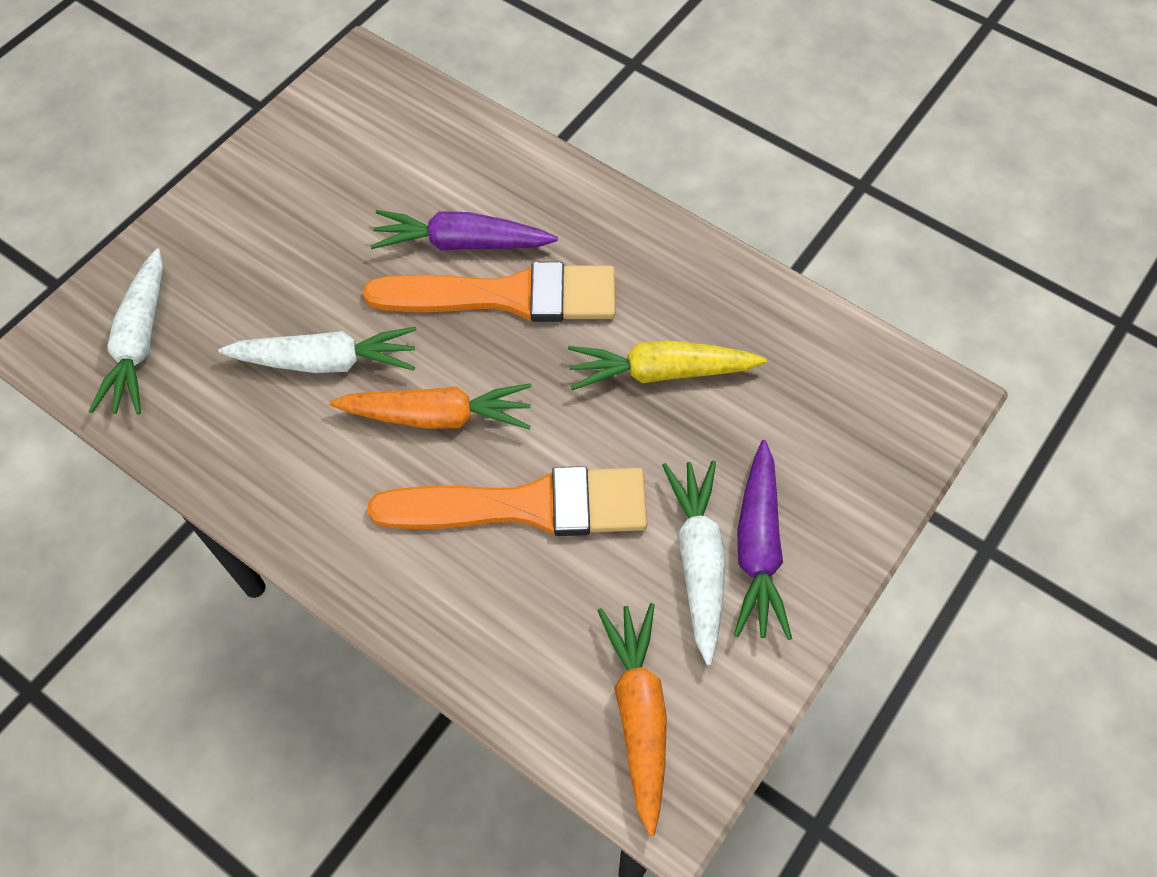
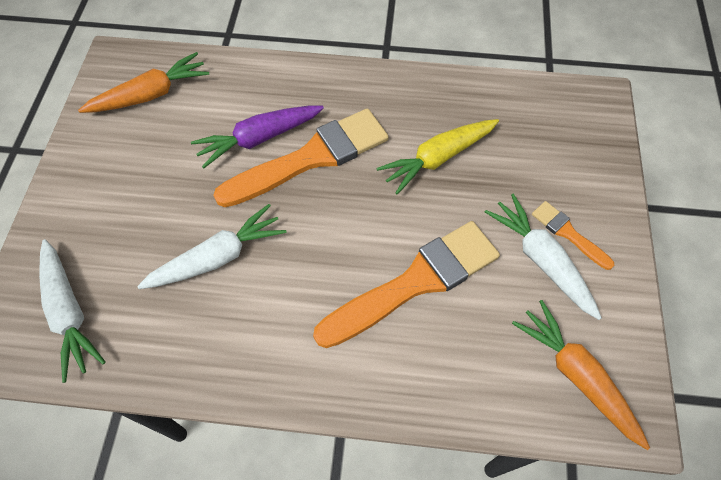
camera: 30 degrees left, 0 degrees up
(437, 416) = (318, 255): orange carrot -> orange carrot (150, 95)
(758, 548) = (568, 233): purple carrot -> orange brush

